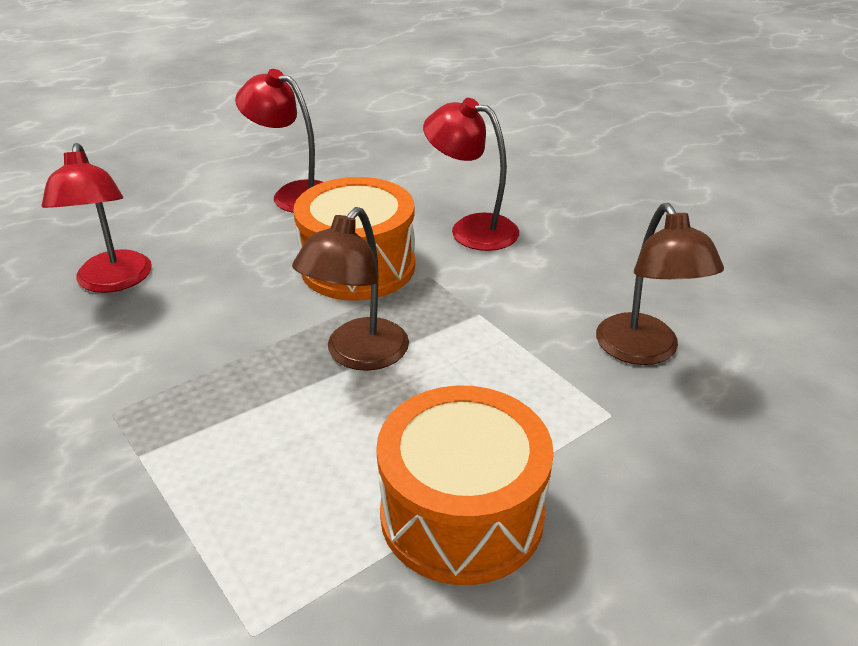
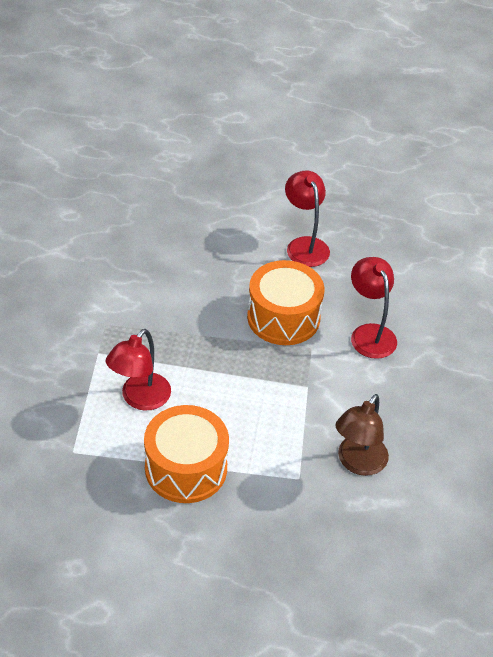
camera: 40 degrees right, 10 degrees up
(113, 282) = (165, 249): red lamp -> red lamp (140, 399)
(358, 355) = (227, 368): brown lamp -> none

